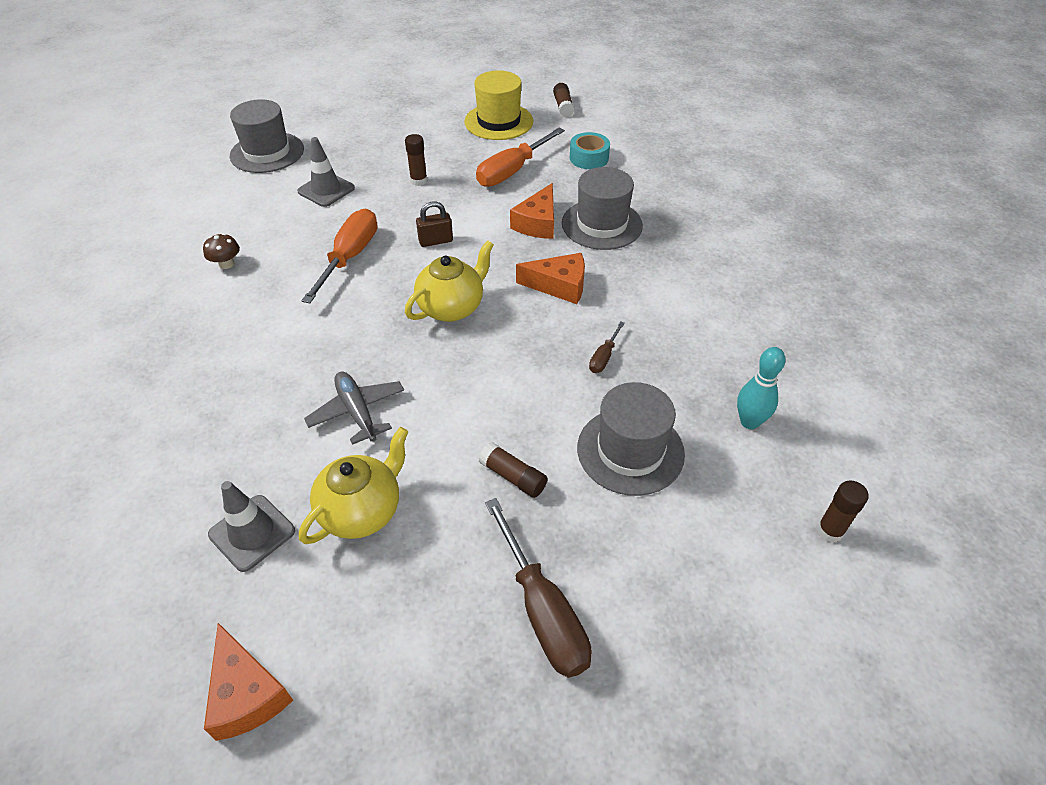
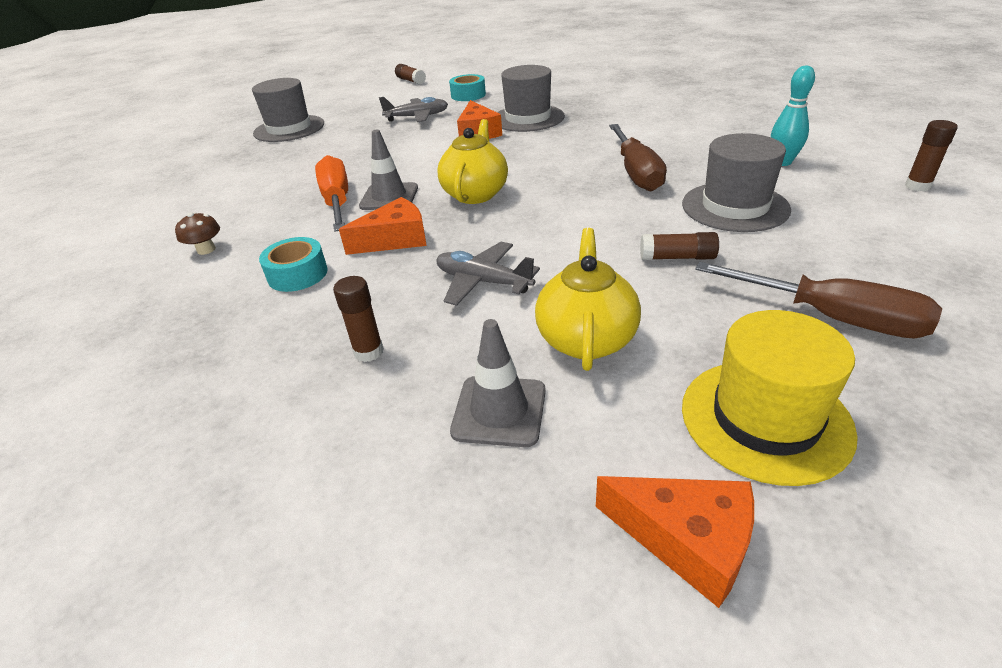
camera: 30 degrees left, 10 degrees down
(256, 327) = (297, 274): none -> turquoise tape
(267, 152) = (162, 175): grey hat -> grey hat (289, 128)
(326, 190) = (257, 175): grey traffic cone -> grey traffic cone (389, 197)
(419, 181) = (342, 145): brown glue stick -> brown glue stick (368, 352)
(436, 241) = (406, 167): brown padlock -> none
(498, 121) = (369, 100): yellow hat -> yellow hat (765, 419)
(512, 171) = (417, 117): orange screwdriver -> grey plane
(559, 286) = (545, 154): orange cheese -> orange cheese (395, 239)
(604, 357) = (636, 172): brown screwdriver -> brown screwdriver, size x2.09

